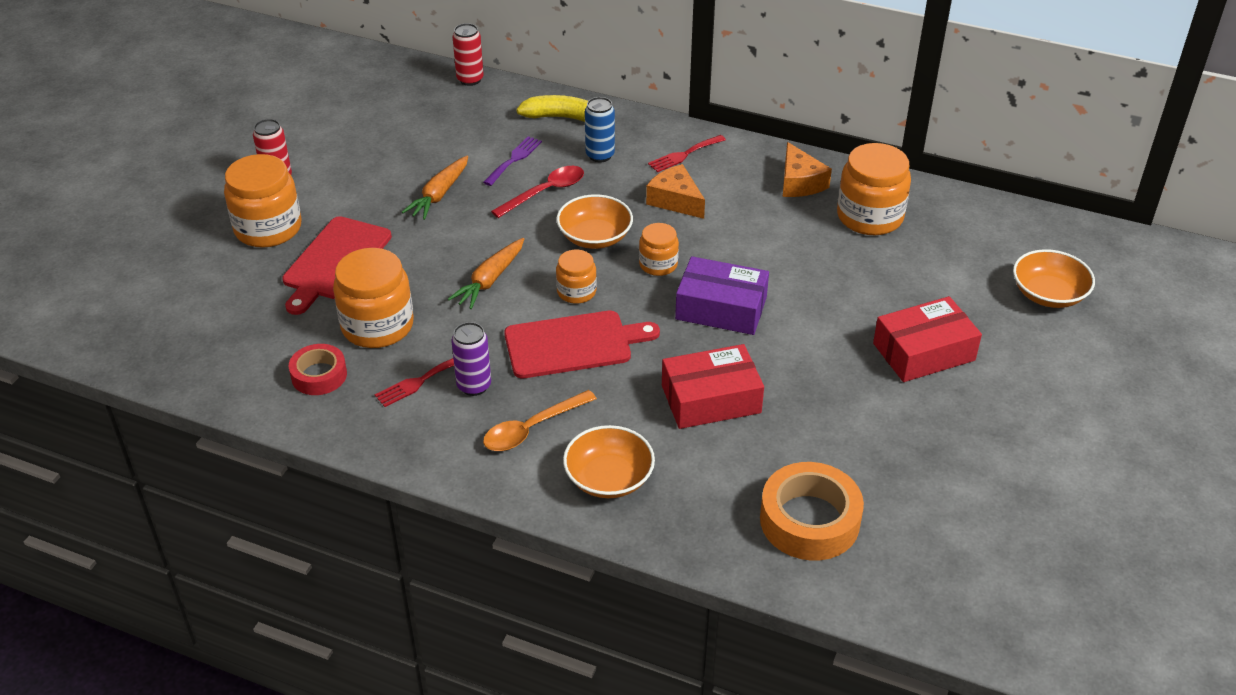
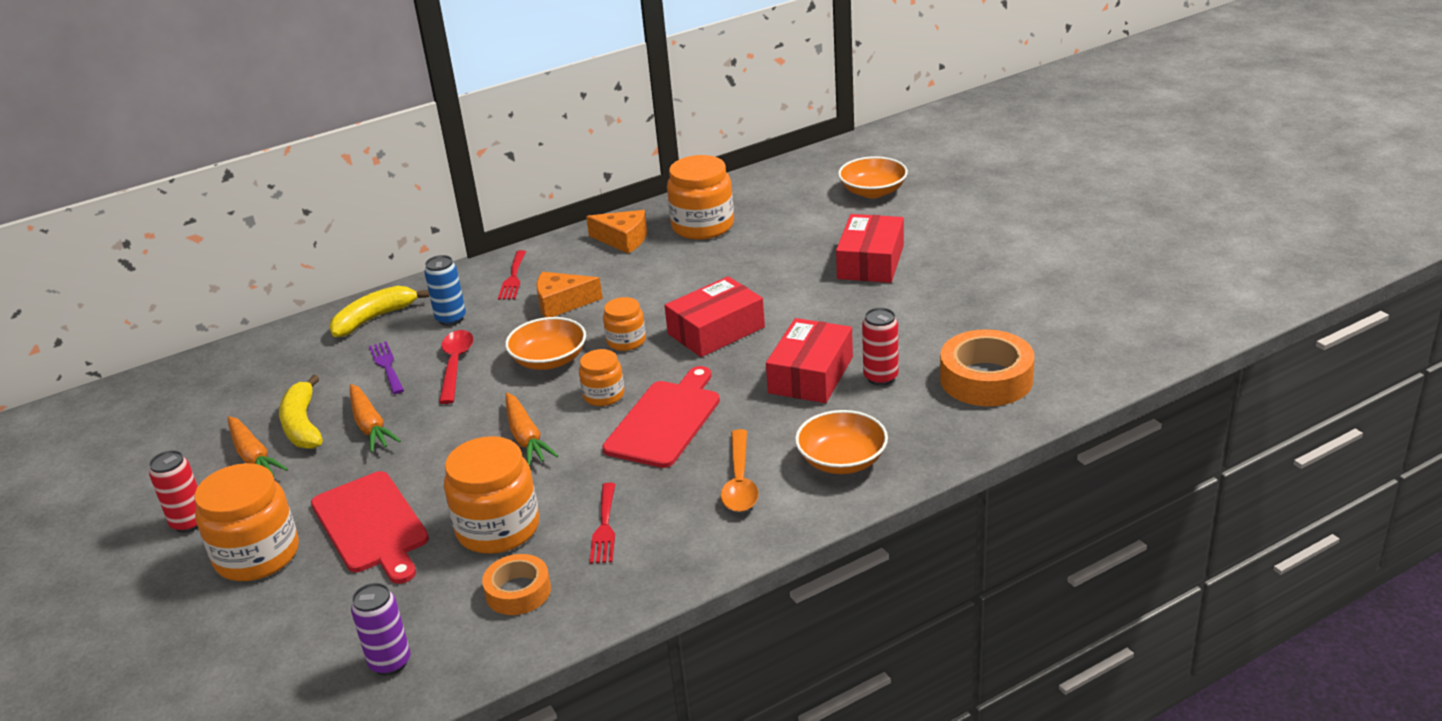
camera: 50 degrees left, 10 degrees down
(319, 375) = (518, 591): red tape -> orange tape
(363, 162) = (253, 457): none -> orange carrot
(414, 163) = (303, 425): none -> yellow banana
(470, 79) = (237, 350): red can -> red can (881, 377)
(474, 386) = (649, 496): purple can -> purple can (390, 662)
(721, 308) = (716, 330): purple box -> red box

